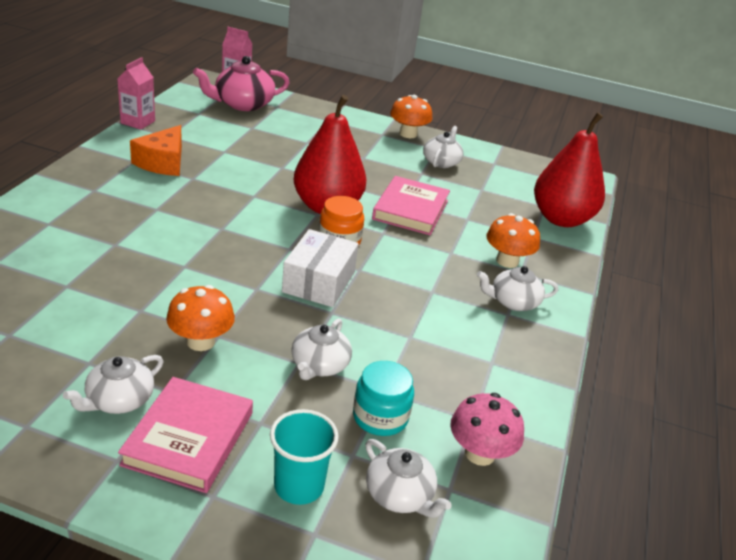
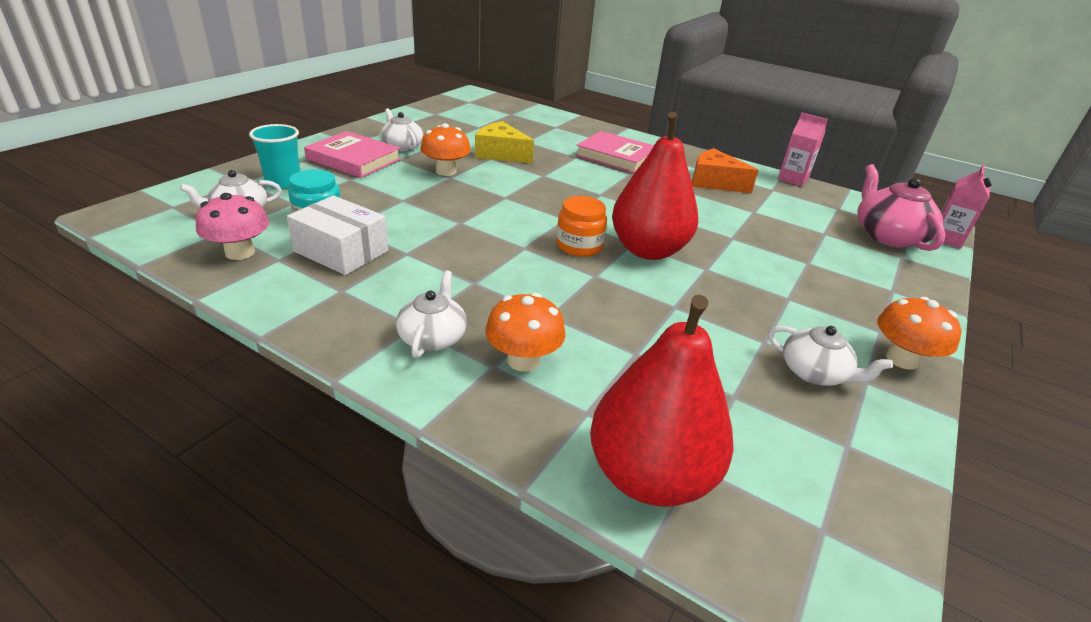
camera: 105 degrees right, 0 degrees up
(123, 302) = (501, 154): none -> yellow cheese
(319, 282) = (508, 224): white box -> white box (341, 251)
(319, 365) = (394, 206): white teapot -> none
(411, 210) = (652, 307): pink book -> pink book (616, 156)

